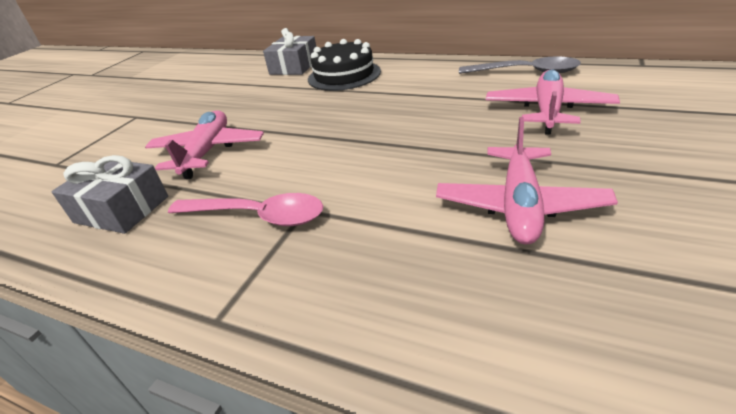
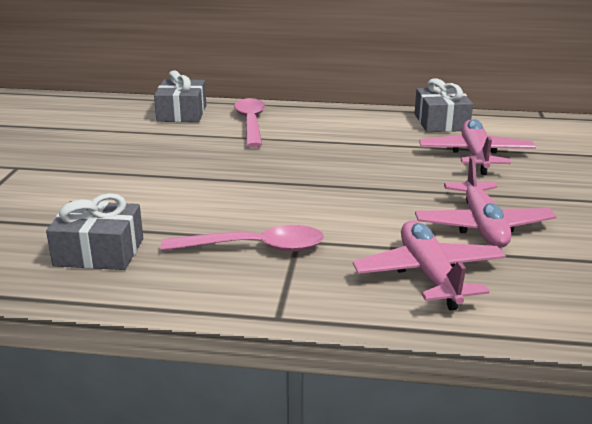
camera: 20 degrees left, 10 degrees down
(207, 152) = (150, 199): pink plane -> pink plane (429, 275)
(344, 75) = (251, 123): black cake -> pink spoon
(525, 72) = (441, 122): grey spoon -> grey gift

